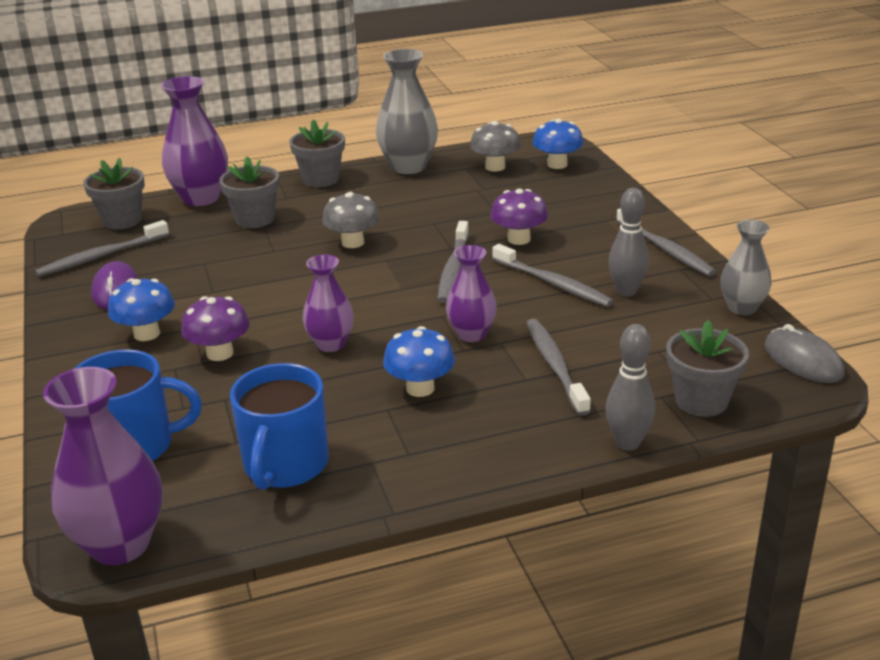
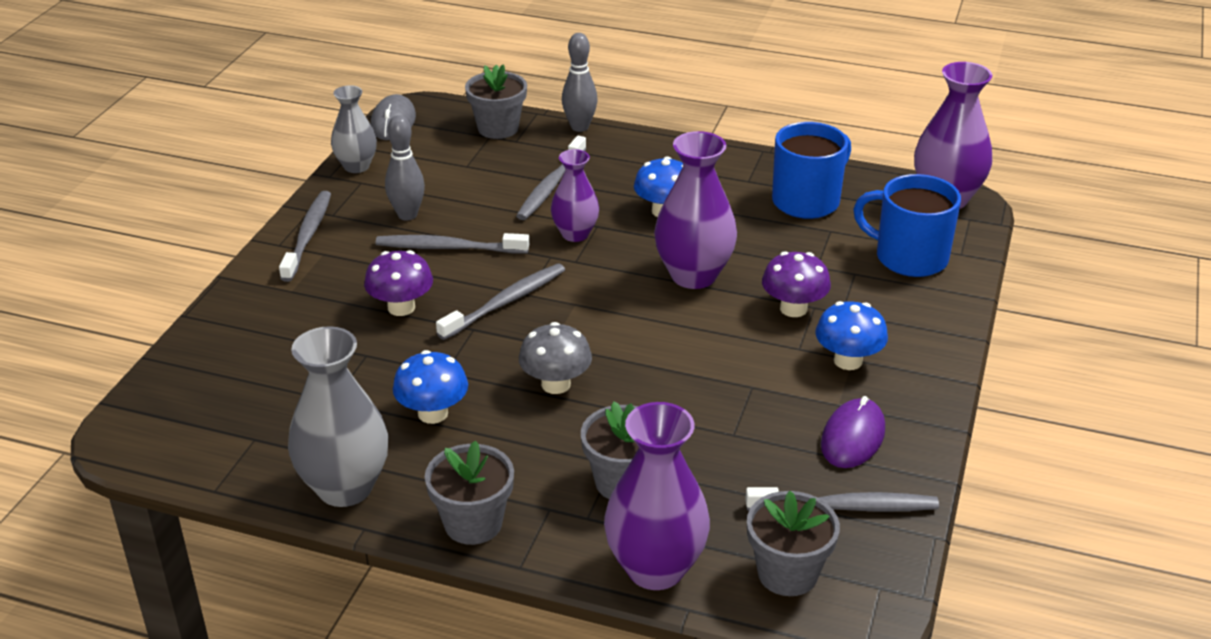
camera: 145 degrees left, 5 degrees up
(331, 344) = (693, 275): purple vase -> purple vase, size x1.62
(495, 167) = (258, 428): grey mushroom -> none
(553, 283) = (448, 248): grey toothbrush -> grey toothbrush turned 75 degrees counterclockwise
(557, 164) = (193, 394): blue mushroom -> blue mushroom (433, 413)

